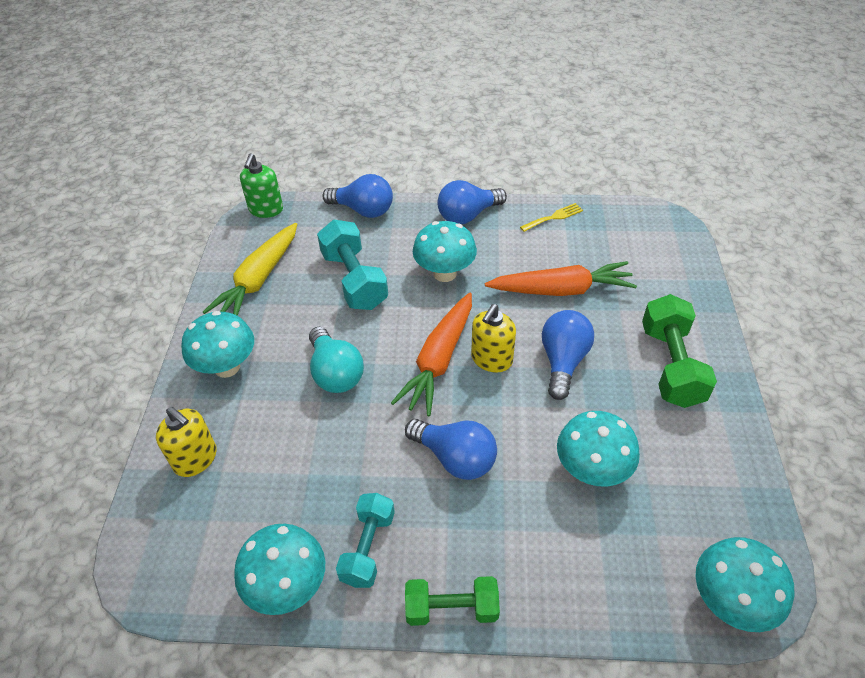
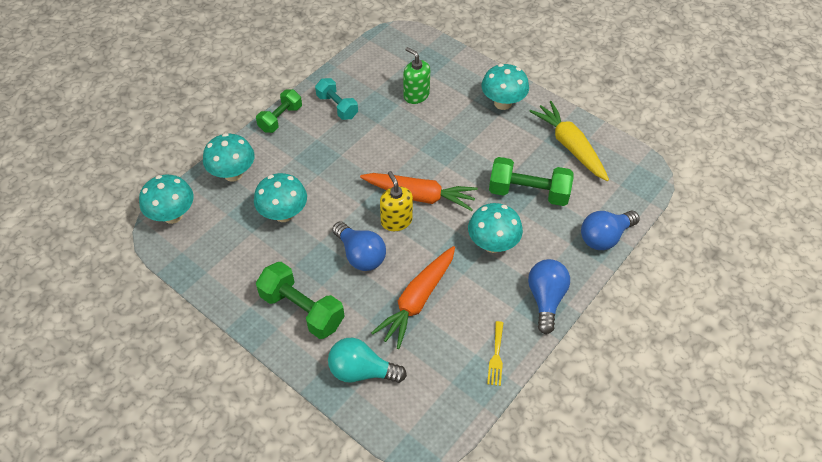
camera: 125 degrees right, 5 degrees up
(195, 459) = (448, 70): yellow soap dispenser -> none
(266, 209) = (649, 181): green soap dispenser -> green soap dispenser (416, 95)
(288, 586) = (347, 73): turquoise mushroom -> turquoise mushroom (233, 174)
(335, 373) = (455, 145): turquoise light bulb -> turquoise light bulb (361, 371)
(354, 280) = (528, 193): turquoise dumbbell -> green dumbbell
(439, 360) = (420, 196): orange carrot -> orange carrot turned 135 degrees clockwise
(455, 458) = (349, 163): blue light bulb -> none

